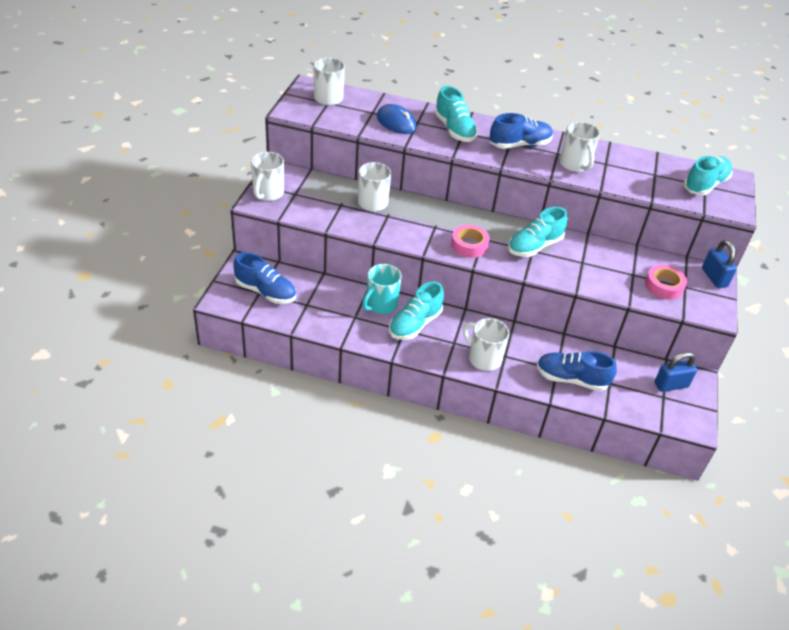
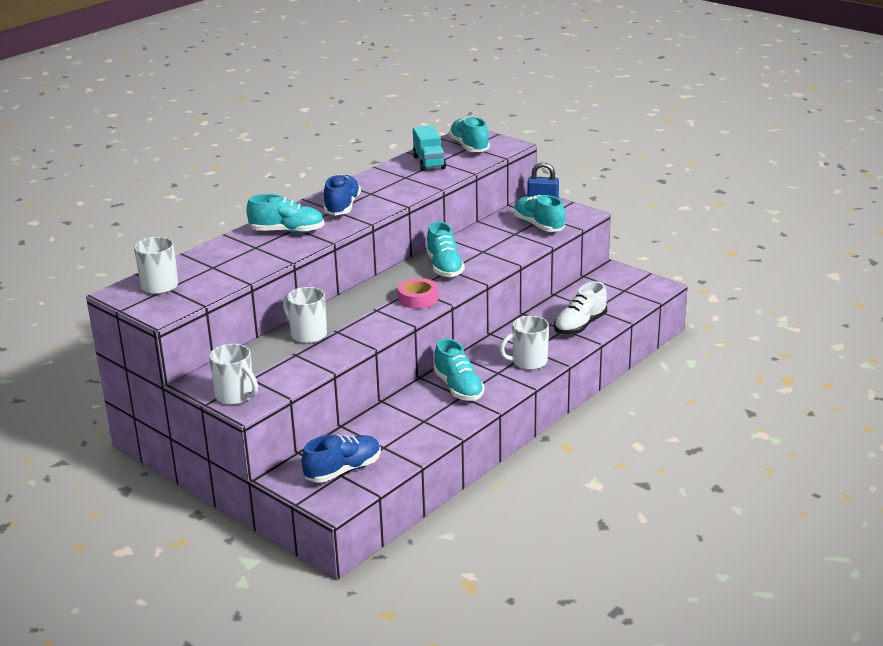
camera: 60 degrees left, 15 degrees down
(381, 305) = (417, 401): turquoise mug -> none
(396, 122) = (245, 258): blue mouse -> none
(571, 379) = (580, 325): blue shoe -> white shoe
(575, 165) = (395, 190): white mug -> none
(647, 169) = (429, 162): none -> turquoise truck
(664, 286) = (538, 225): pink tape -> turquoise shoe
(671, 385) = (613, 283): blue padlock -> none

